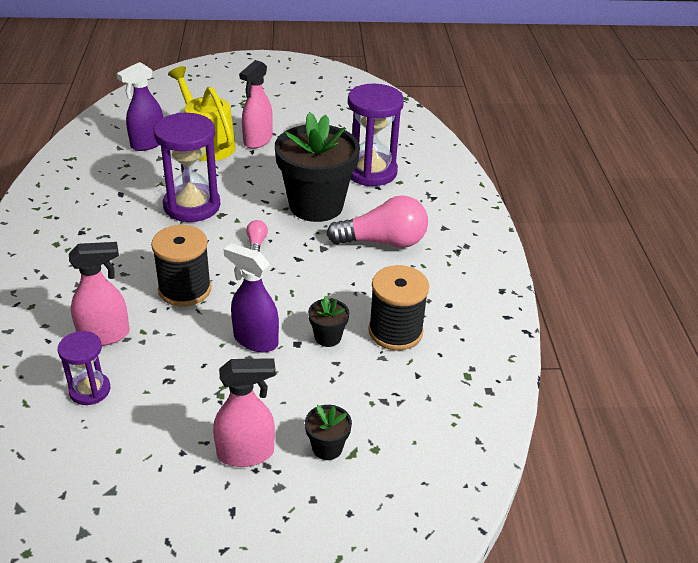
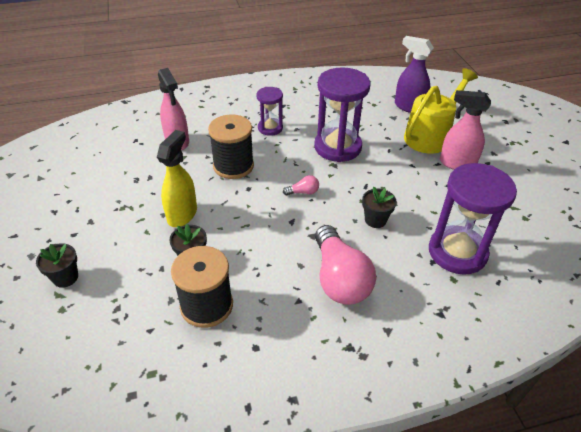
camera: 80 degrees right, 5 degrees up
(90, 390) = (125, 148): purple hourglass -> purple hourglass (270, 128)
(246, 453) = (64, 232): pink spray bottle -> none
(255, 340) = (182, 214): purple spray bottle -> yellow spray bottle
(316, 205) = (375, 220): black flower pot -> black flower pot, size x0.41

